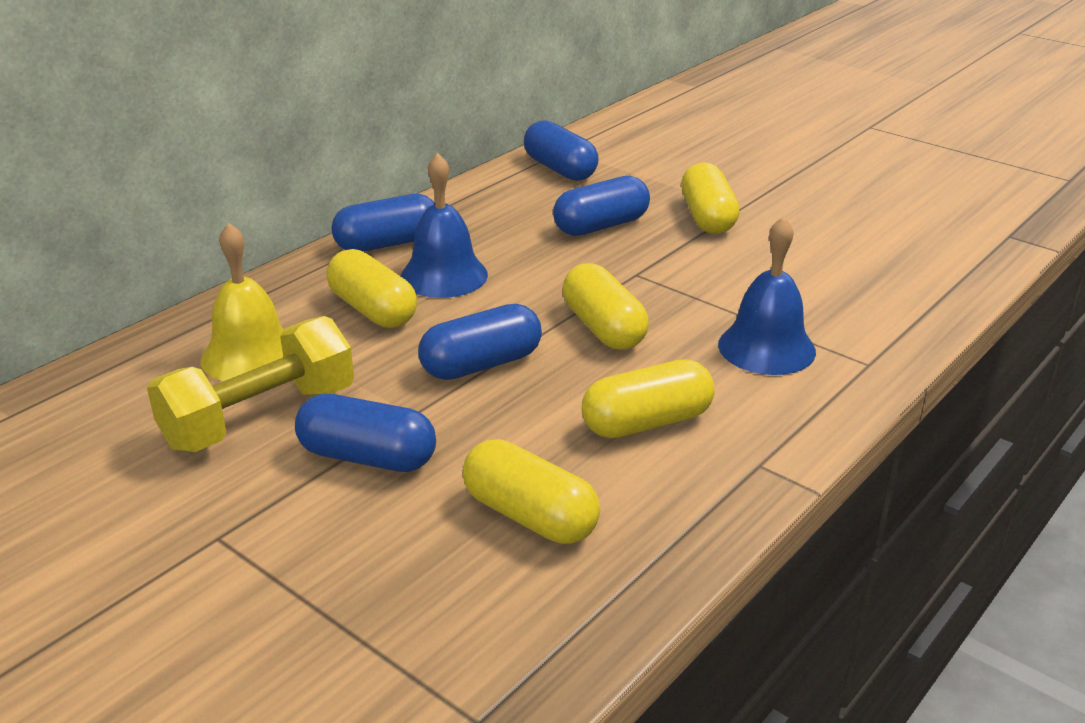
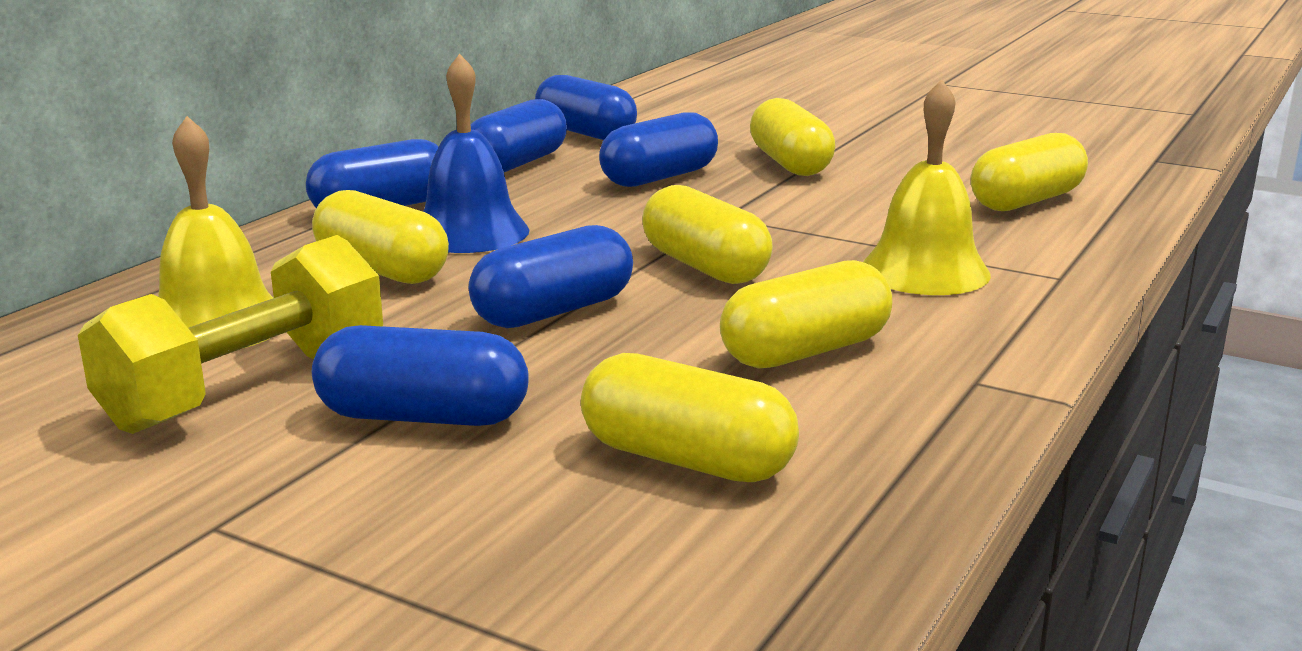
camera: 10 degrees left, 10 degrees down
(498, 202) = (517, 164): none -> blue capsule
(766, 347) = (924, 271): blue bell -> yellow bell
(878, 277) = (1026, 201): none -> yellow capsule

